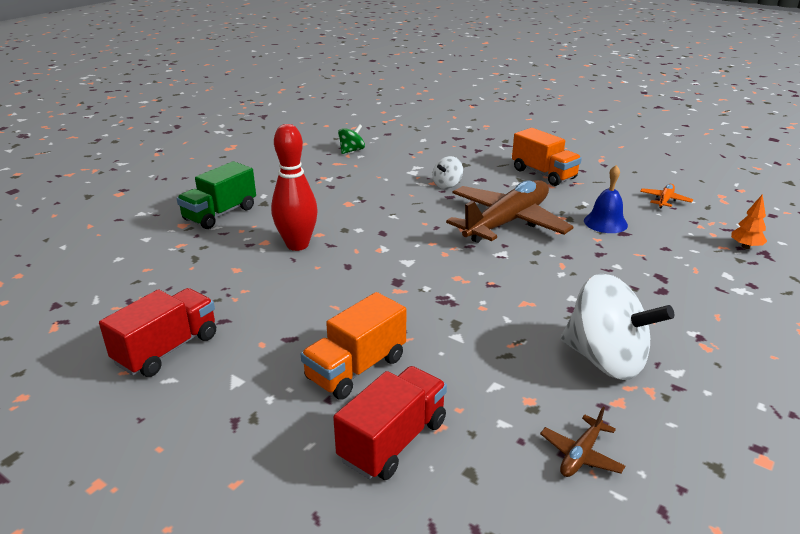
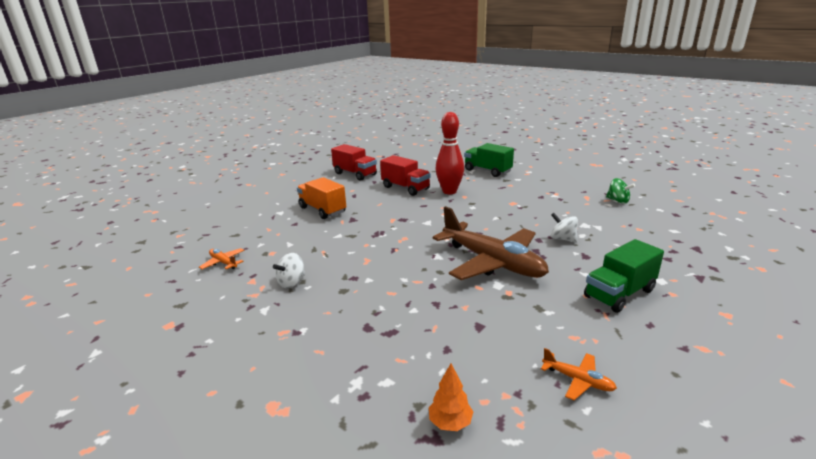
camera: 95 degrees right, 5 degrees down
(393, 441) = (267, 218): red truck -> red truck (405, 188)
(543, 174) = (619, 293): orange truck -> green truck
(580, 455) = (223, 263): brown plane -> orange plane
(605, 222) = (501, 317): blue bell -> none
(605, 360) = (292, 282): white spinning top -> white spinning top, size x0.49

